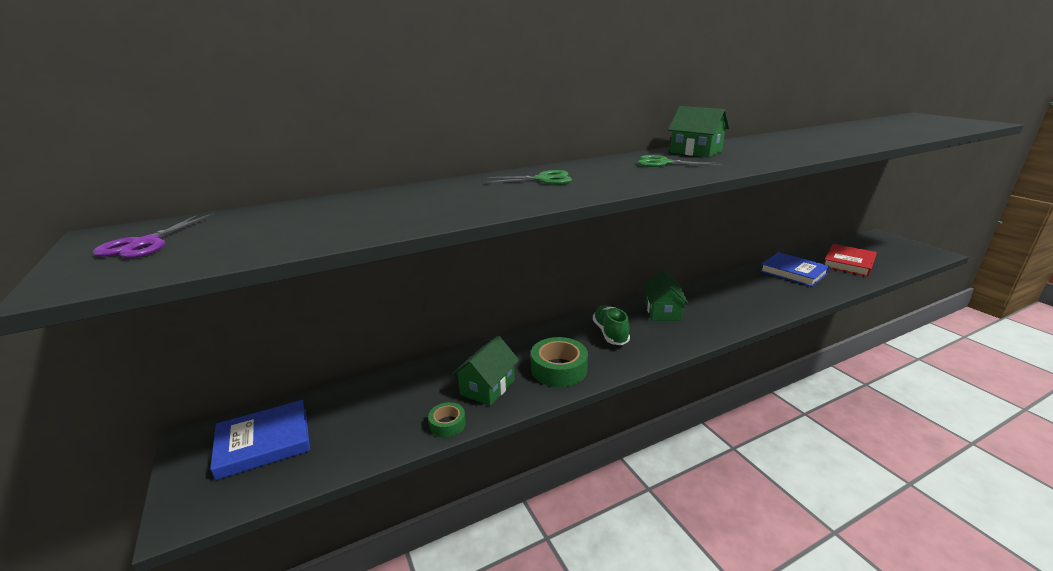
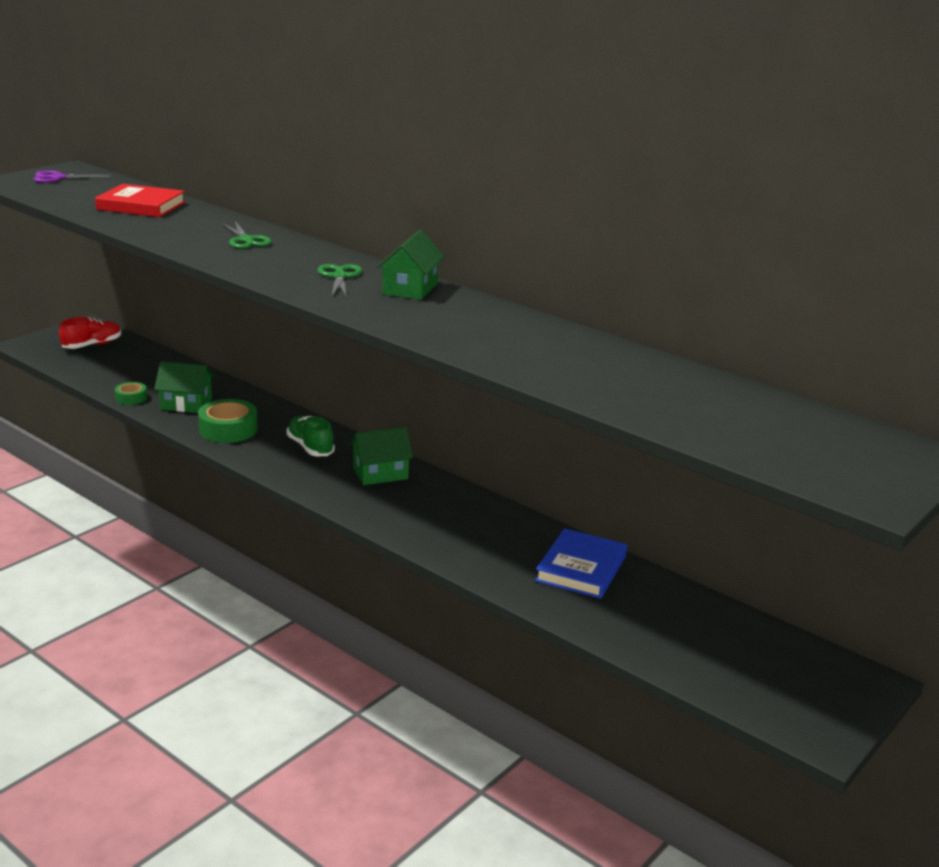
camera: 65 degrees right, 0 degrees up
(264, 442) = (92, 345): blue book -> red shoe
(610, 333) = (310, 447): green shoe -> green shoe turned 90 degrees counterclockwise
(848, 263) = (669, 625): red book -> red book (141, 206)

